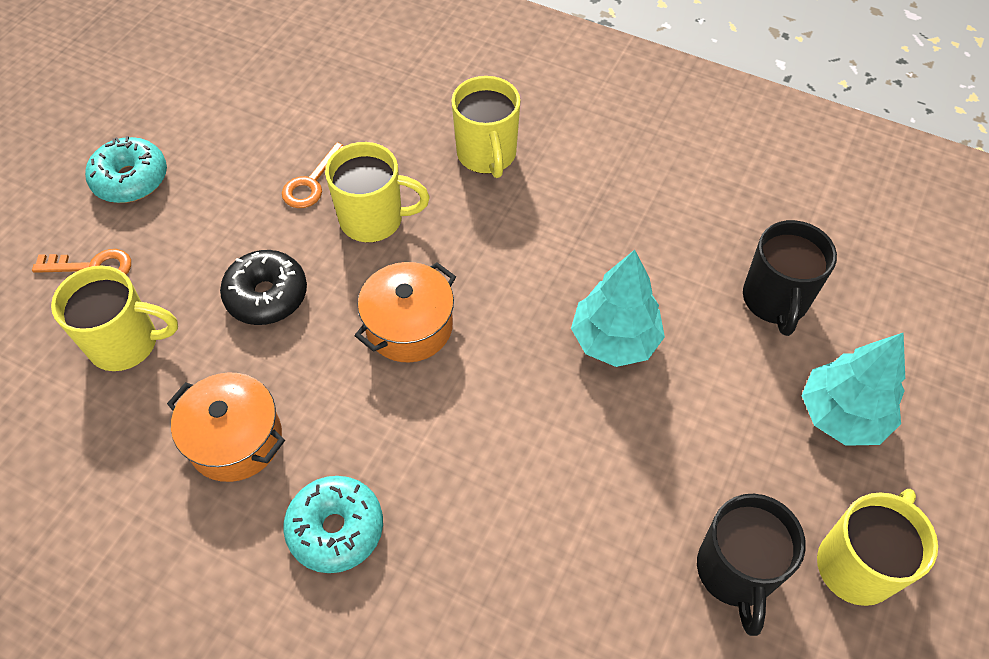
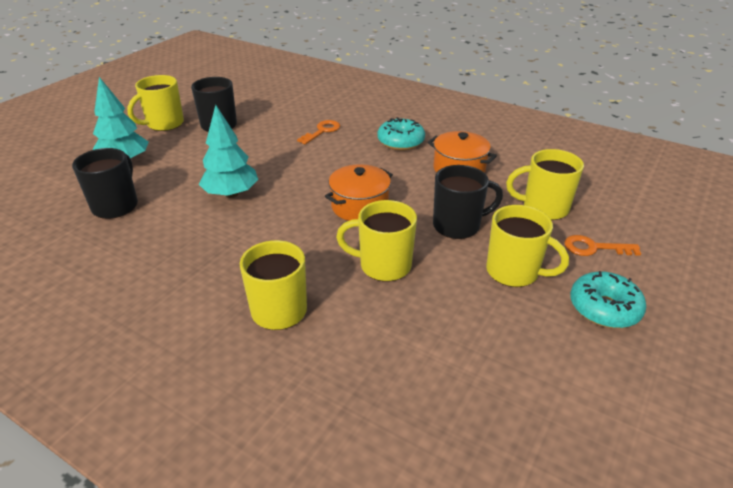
camera: 175 degrees left, 20 degrees down
(214, 221) = (514, 272): none -> yellow mug
(267, 295) = (458, 226): black donut -> black mug
(312, 182) = (437, 296): orange key -> orange key (322, 131)

